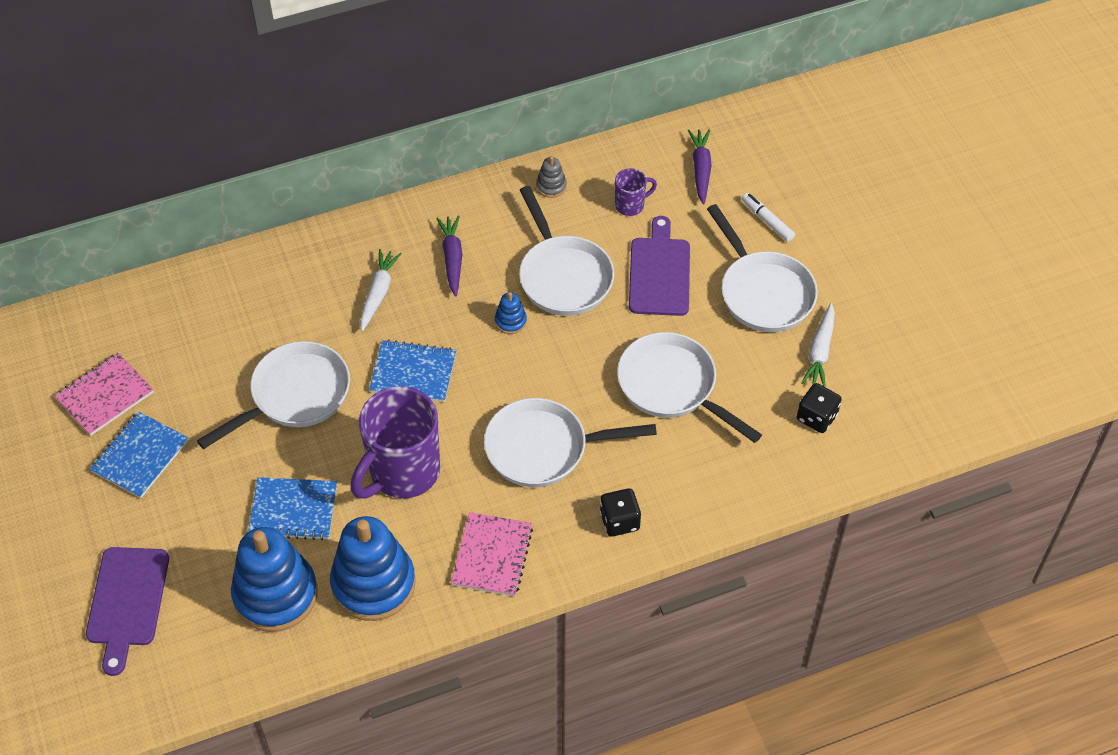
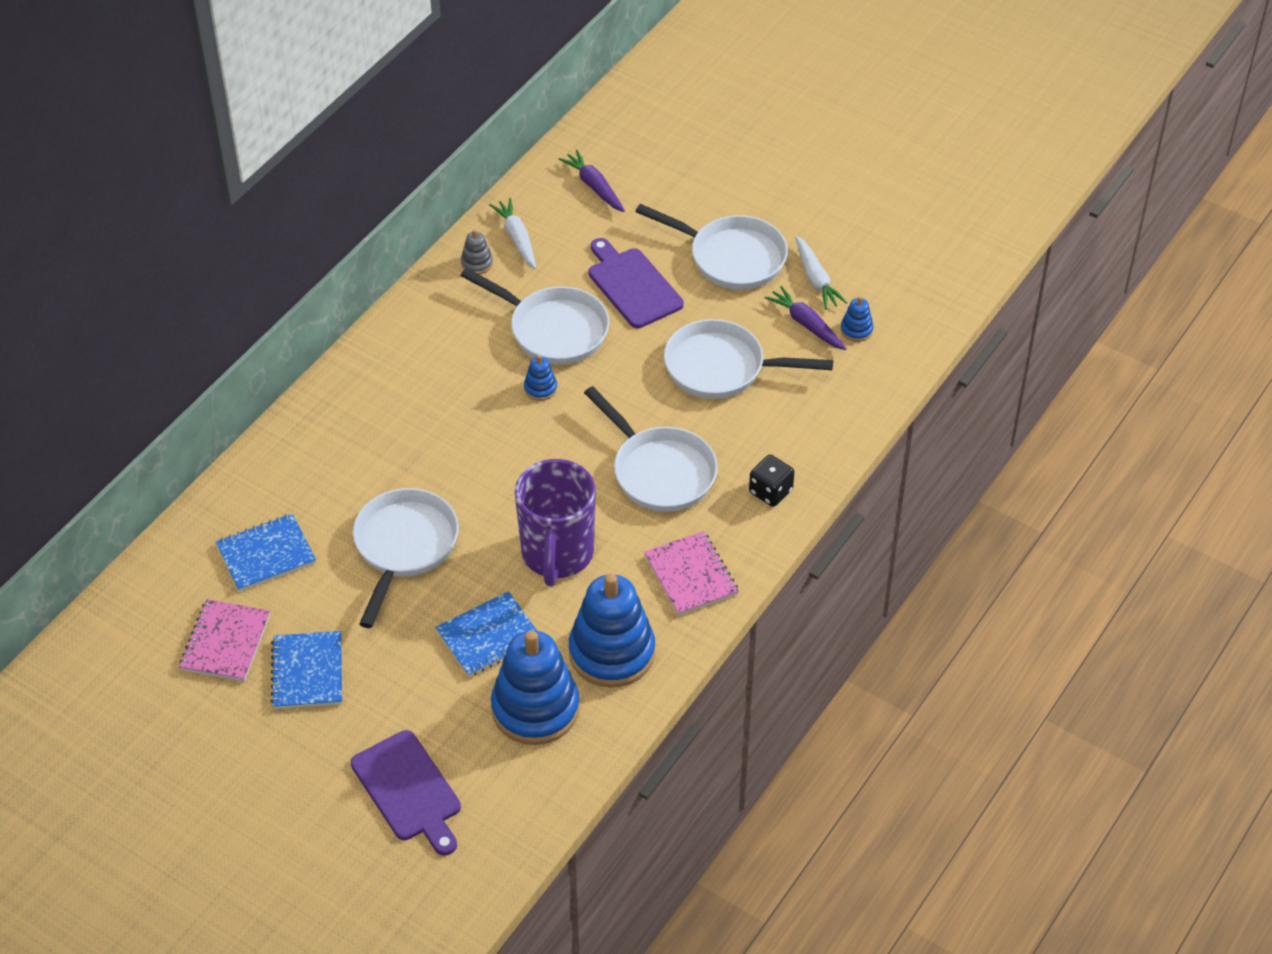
camera: 35 degrees left, 5 degrees down
(378, 293) = (402, 427): white carrot -> white carrot (517, 238)
(413, 372) = (493, 473): blue notebook -> blue notebook (266, 554)
(452, 259) = (443, 365): purple carrot -> purple carrot (806, 324)
(544, 448) = (659, 471): white pan -> white pan turned 90 degrees counterclockwise
(630, 205) = (560, 244): purple mug -> none
(767, 221) = (685, 200): white marker -> none
(816, 417) = (856, 330): black dice -> blue stacking toy

